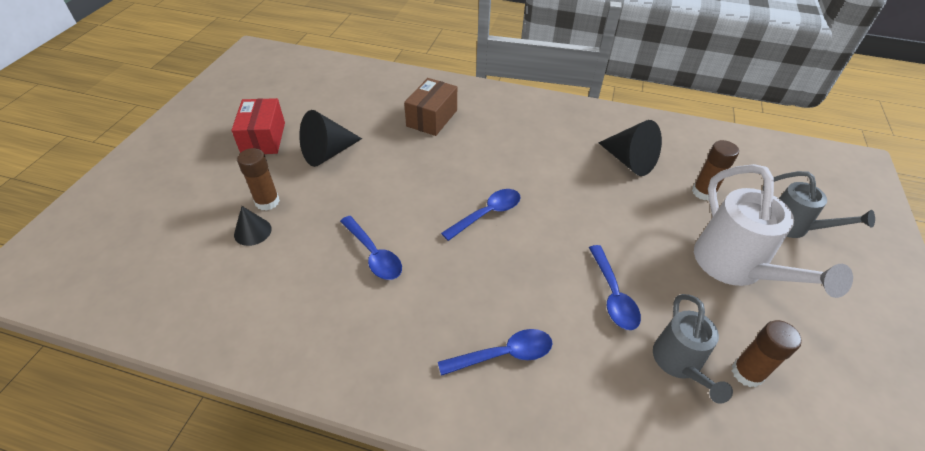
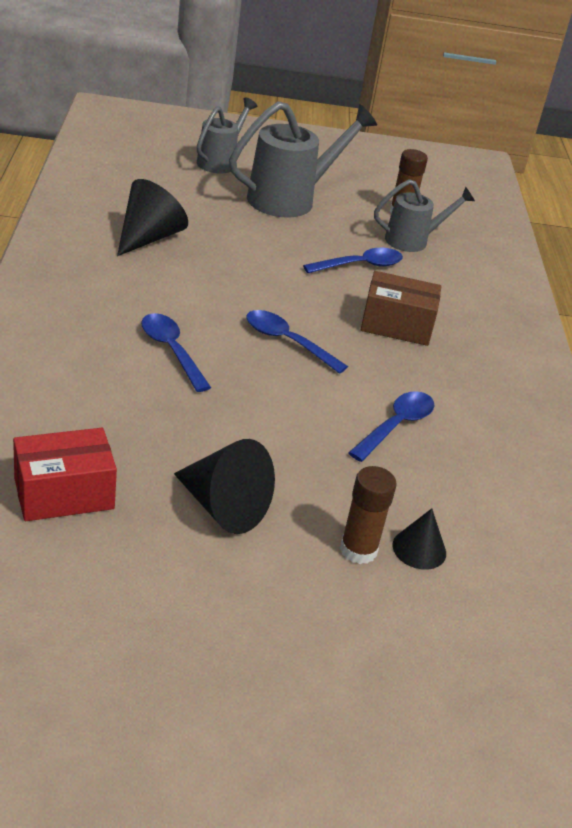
camera: 110 degrees left, 10 degrees down
(263, 138) = (212, 602): red box -> red box (64, 493)
(432, 118) = (97, 402): brown box -> brown box (396, 325)
(503, 354) = (463, 328): blue spoon -> blue spoon (171, 351)
(703, 192) = (188, 199): brown glue stick -> none
(735, 267) = (290, 199): white watering can -> grey watering can

